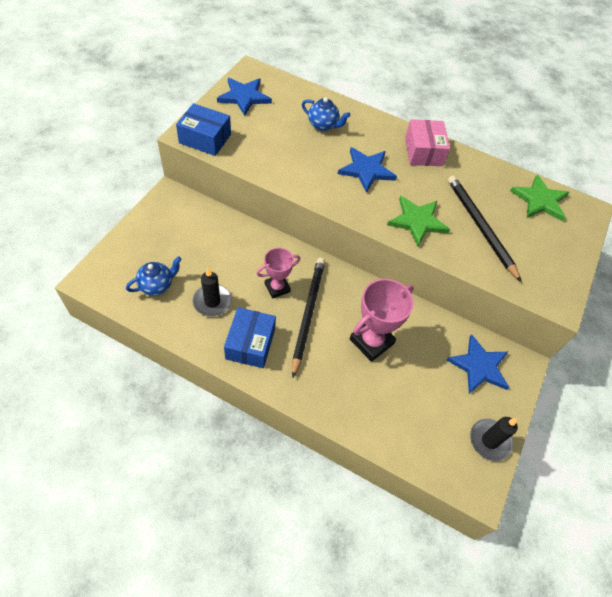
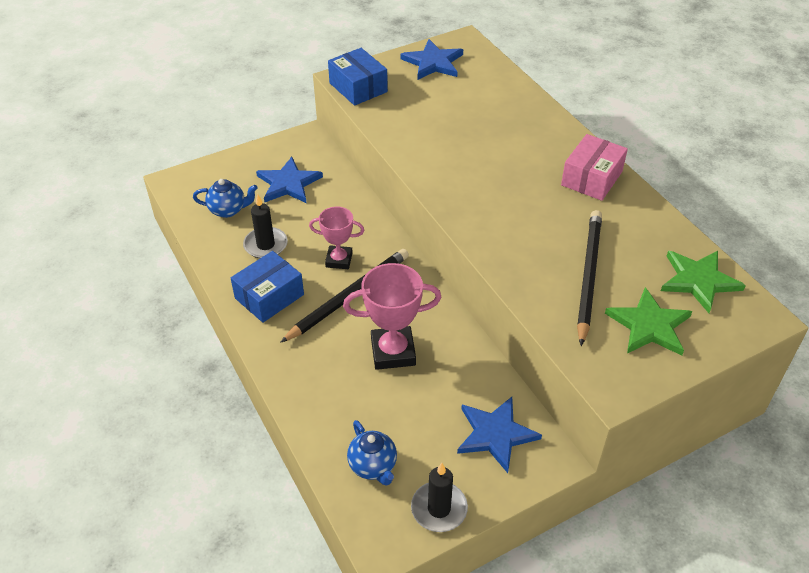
camera: 40 degrees right, 10 degrees down
(323, 125) = (495, 115): blue teapot -> blue teapot (373, 466)
(366, 170) = (504, 173): blue star -> blue star (288, 183)
(417, 221) = (515, 241): green star -> green star (649, 325)

